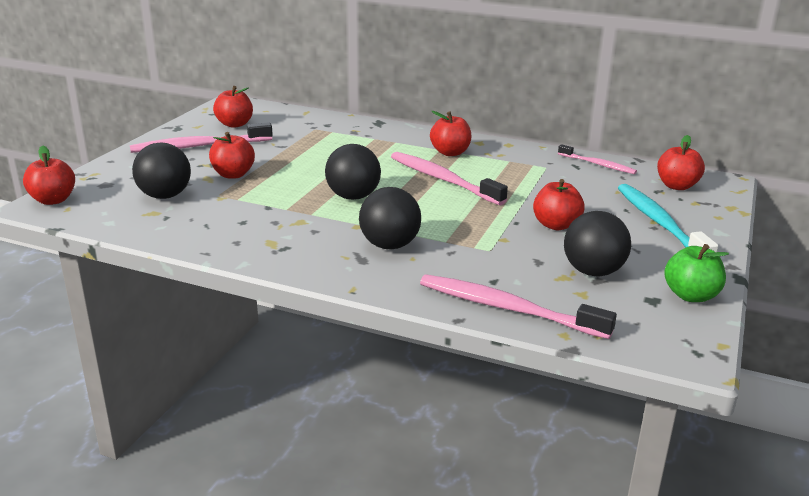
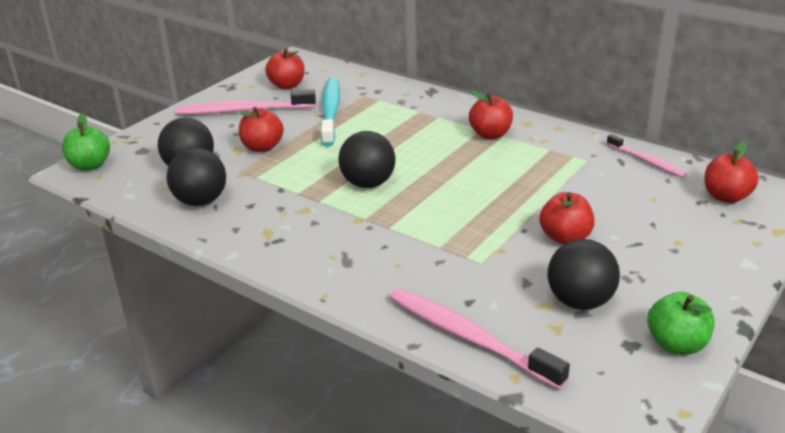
camera: 15 degrees right, 5 degrees up
(53, 200) = (90, 165): red apple -> green apple
(389, 245) = (380, 247): black ball -> black ball (201, 201)
(443, 179) = (468, 169): pink toothbrush -> none
(660, 223) = (683, 245): turquoise toothbrush -> turquoise toothbrush (330, 112)

